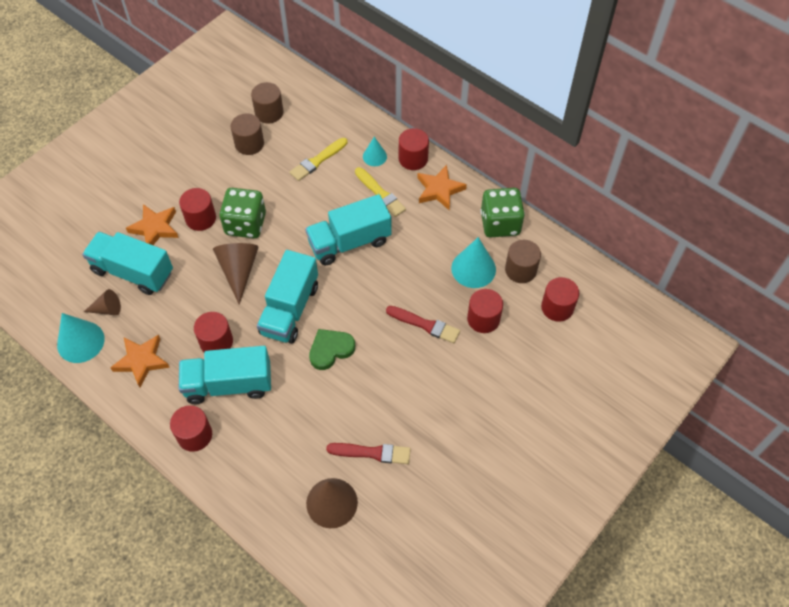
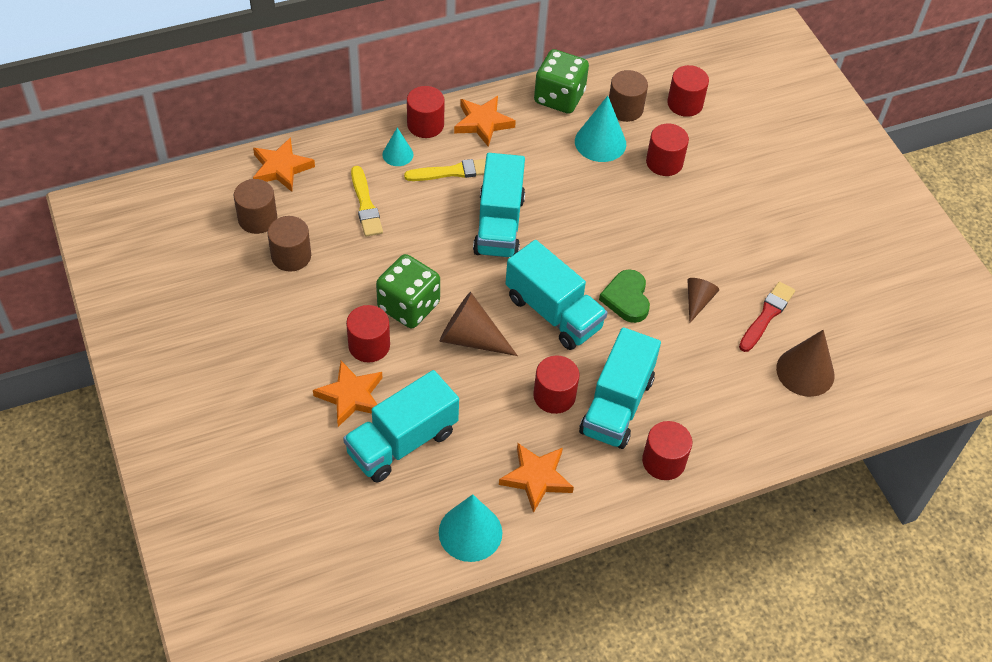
camera: 65 degrees left, 5 degrees down
(107, 309) = (440, 488): brown cone -> brown cone (697, 301)
(319, 103) = (281, 168): none -> orange star
(425, 325) = (643, 209): red brush -> none

